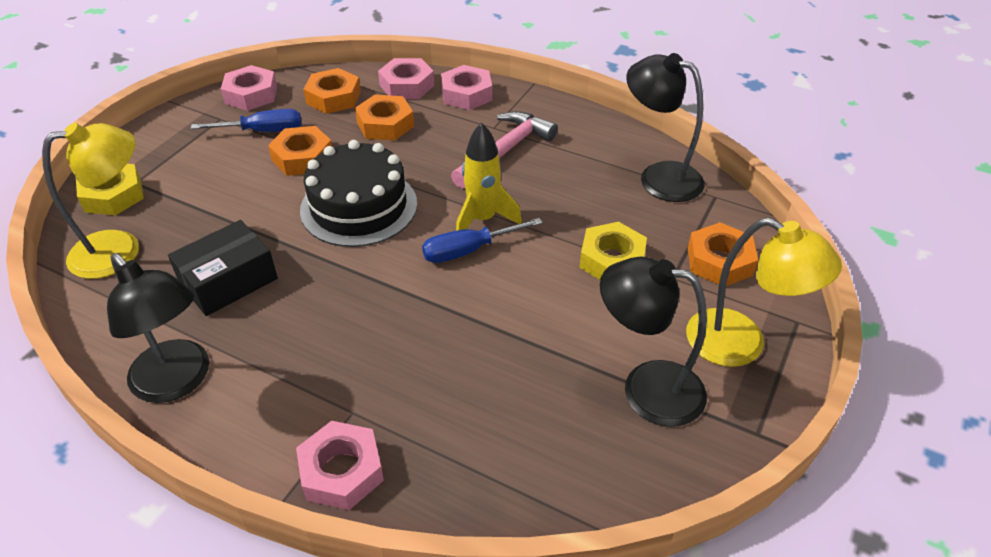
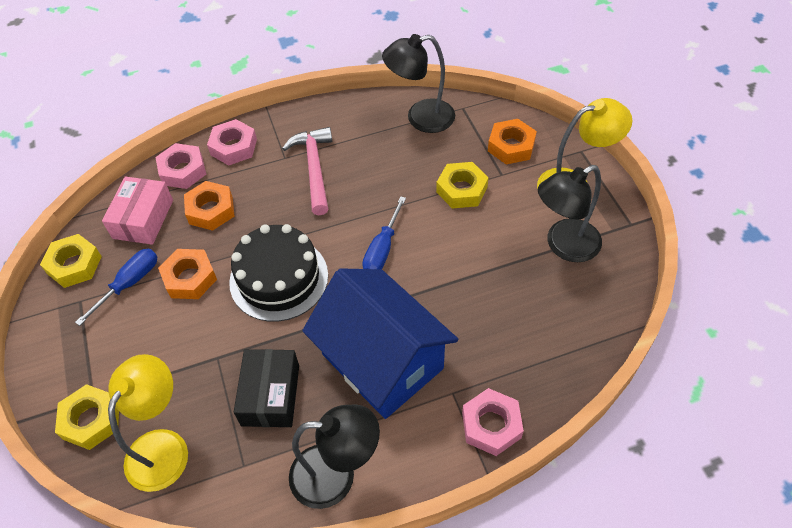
camera: 45 degrees left, 10 degrees up
(251, 95) = (74, 265): pink nut -> yellow nut
(333, 97) = (143, 219): orange nut -> pink box
(338, 333) = (382, 361): none -> blue house
(482, 219) = (363, 224): yellow rocket -> none

